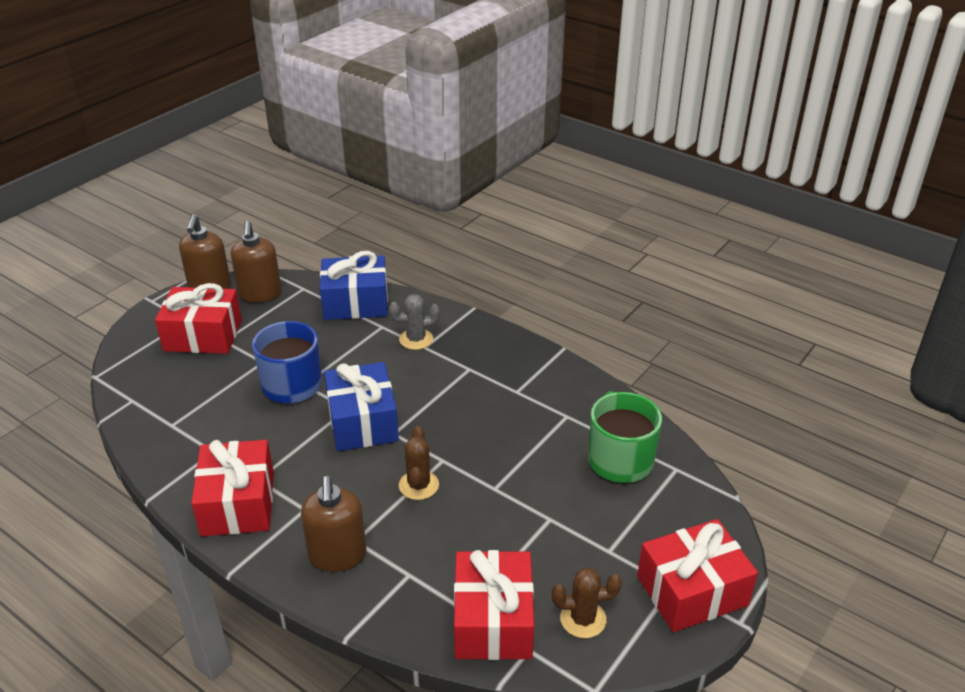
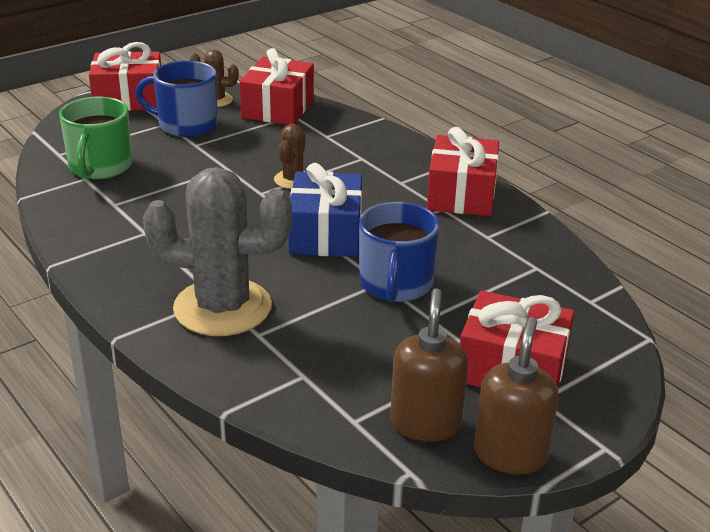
camera: 165 degrees left, 5 degrees down
(337, 555) = (379, 152): brown soap dispenser -> none
(355, 302) = (280, 377): blue gift -> none
(416, 339) = (222, 308): grey cactus -> grey cactus, size x2.11
(584, 553) = (186, 125): none -> blue mug

